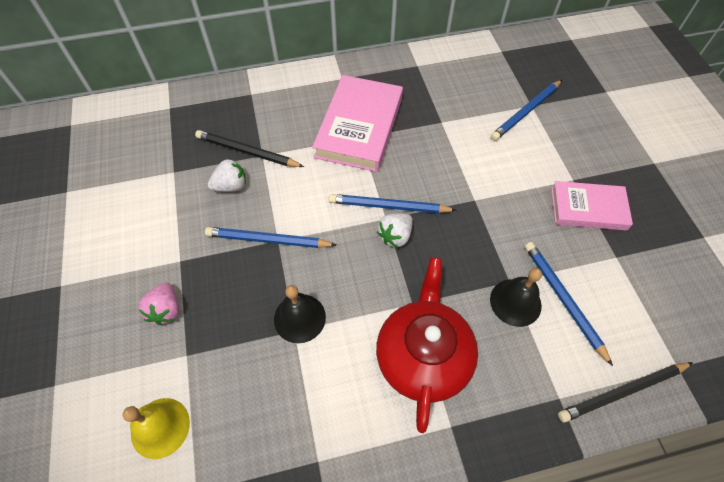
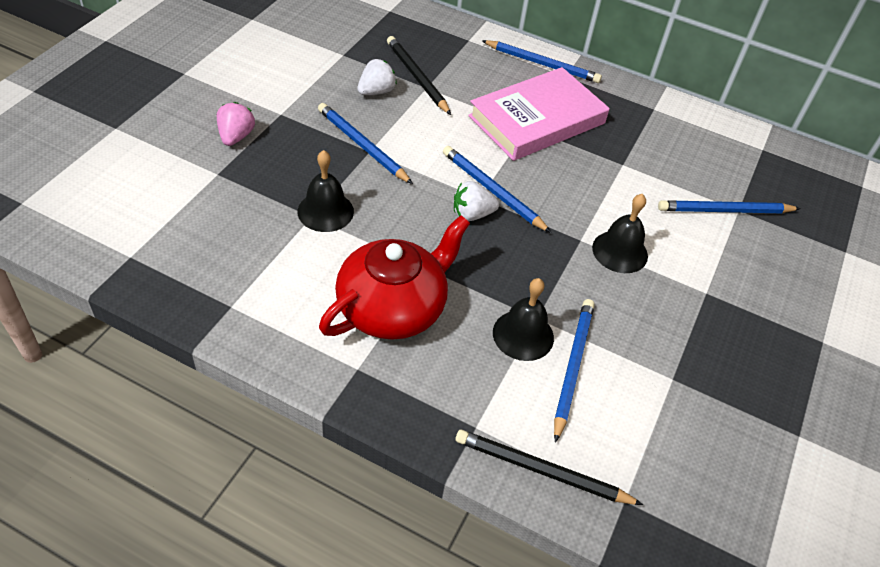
camera: 35 degrees right, 10 degrees down
(160, 427) = (151, 202): yellow bell -> none
(166, 310) = (236, 137): pink strawberry -> pink strawberry turned 150 degrees clockwise
(231, 186) = (376, 91): white strawberry -> white strawberry turned 60 degrees counterclockwise
(318, 79) = (542, 64): none -> blue pencil
(503, 190) = (620, 251): none -> black bell
(588, 208) = (692, 323): pink book -> none

